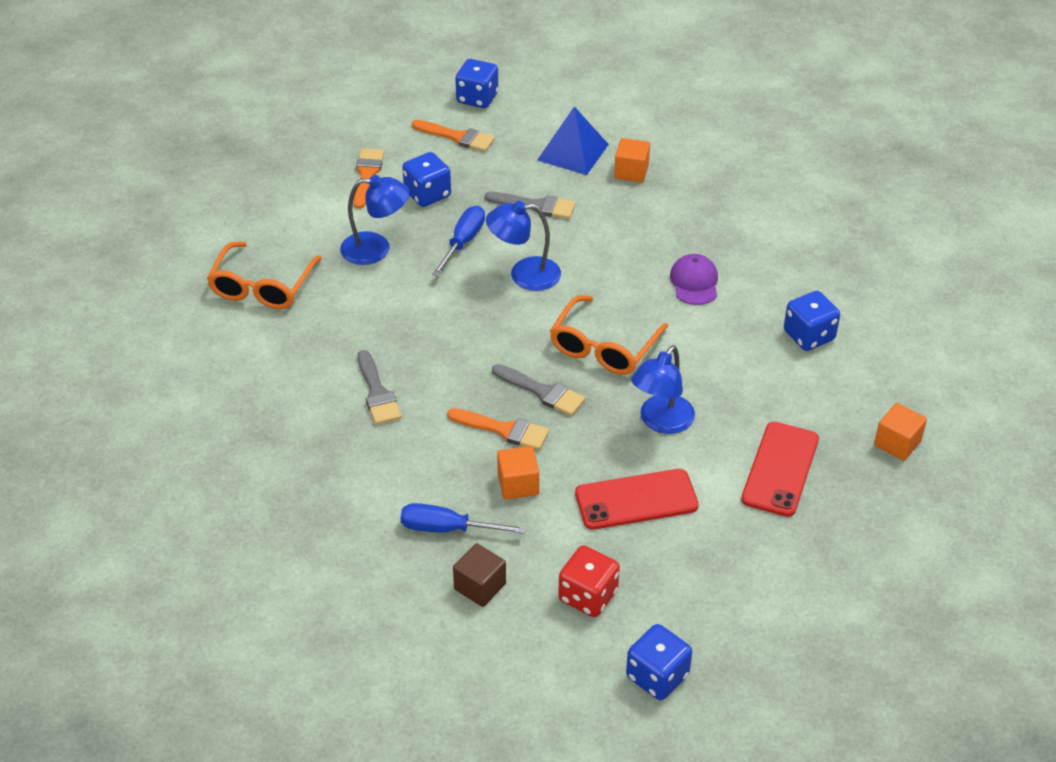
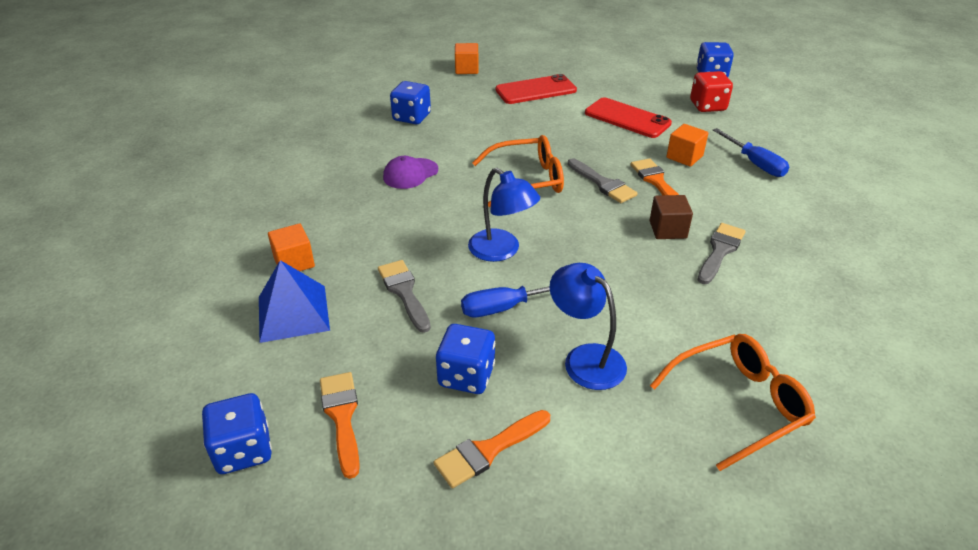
camera: 130 degrees left, 5 degrees down
(480, 586) = (764, 136): brown cube -> brown cube (667, 229)
(542, 392) = (603, 184): grey brush -> grey brush turned 150 degrees clockwise
(661, 422) = (559, 134): blue lamp -> none

